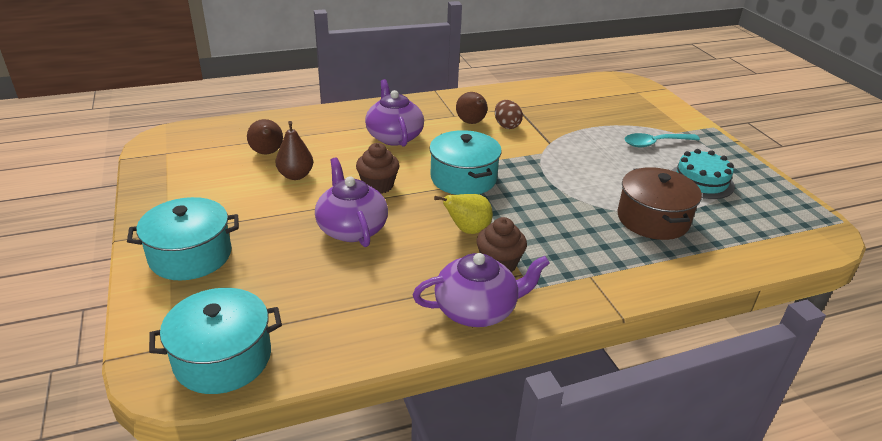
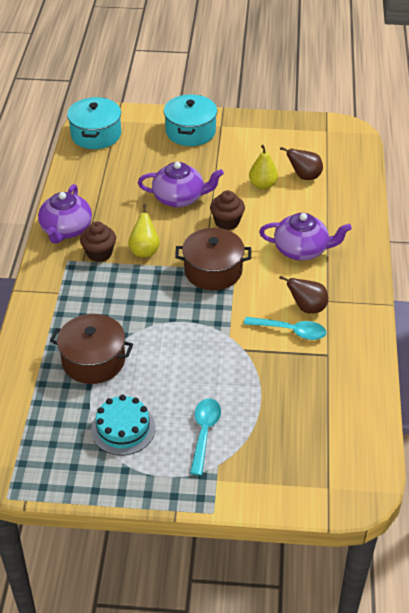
camera: 115 degrees right, 10 degrees up
(295, 175) = (263, 185): brown pear -> yellow pear
(463, 178) = (213, 271): turquoise pot -> brown pot
(506, 125) = (291, 331): brown egg -> turquoise spoon

